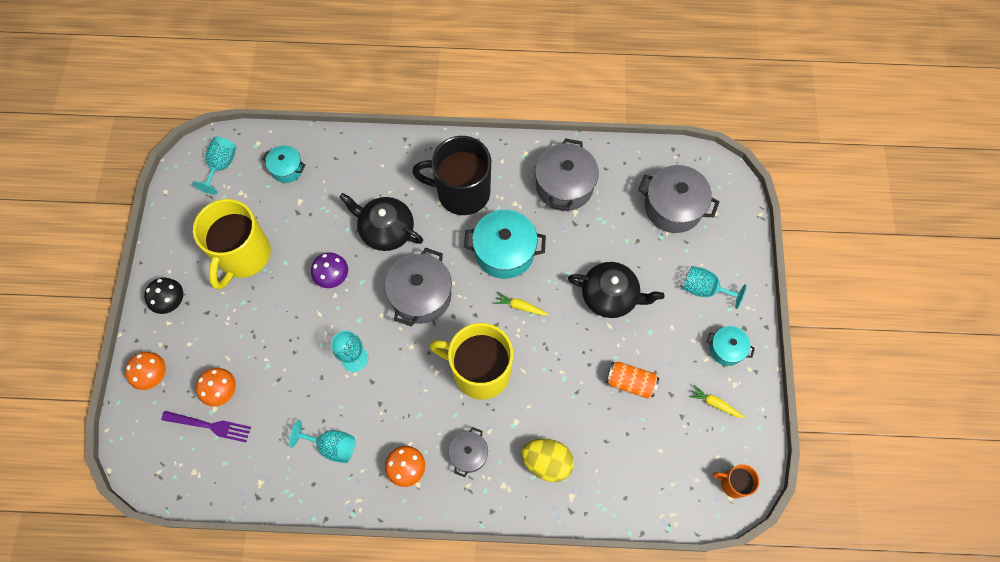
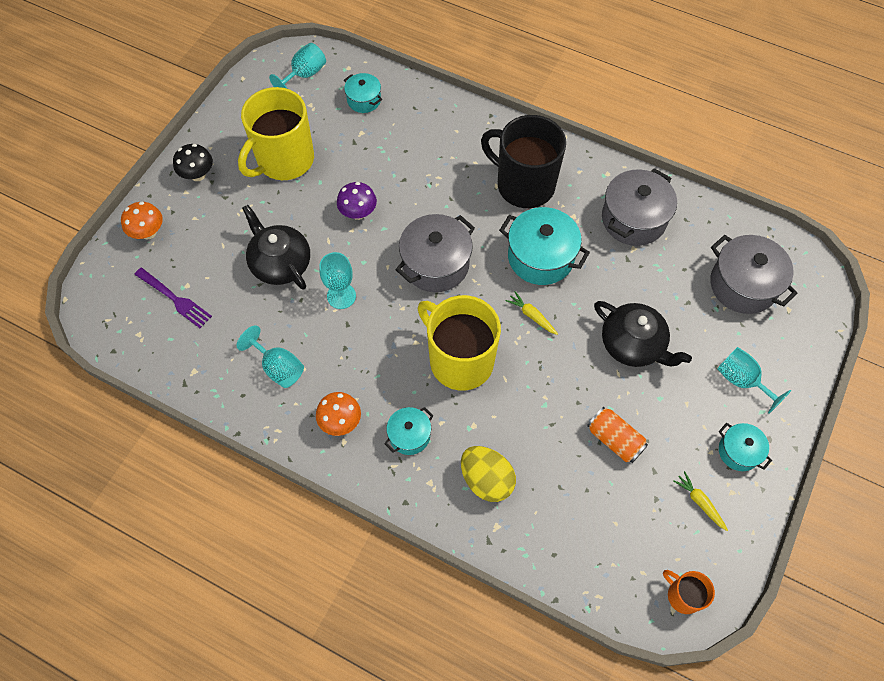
camera: 25 degrees right, 5 degrees down
(222, 391) = (202, 272): orange mushroom -> none
(386, 230) = (431, 190): black teapot -> black teapot (280, 263)
(469, 454) = (409, 435): grey pot -> turquoise pot

